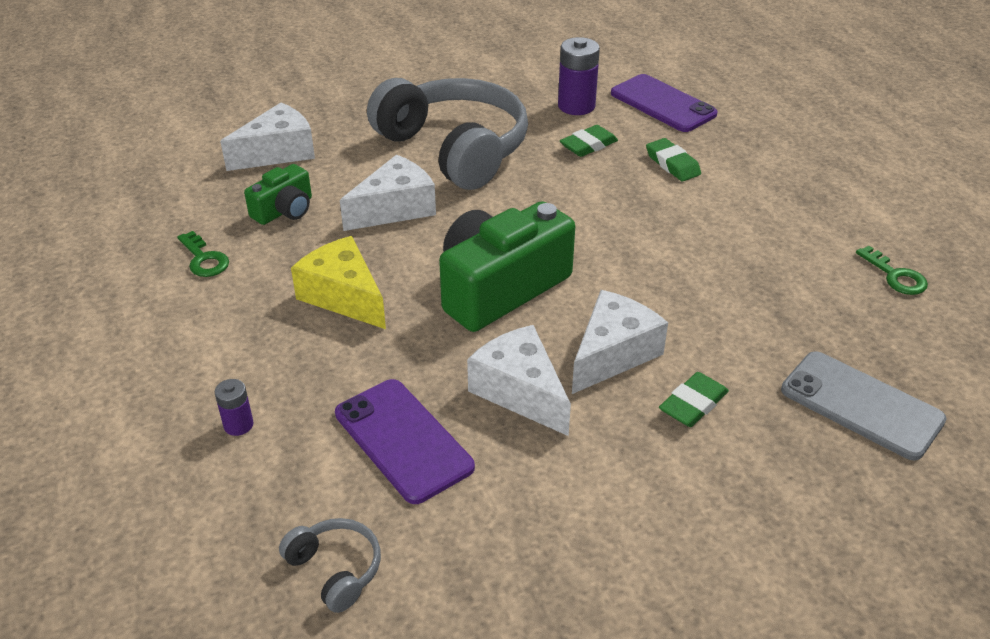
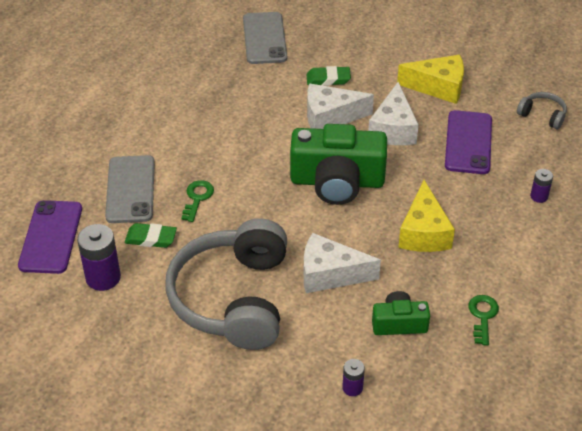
camera: 135 degrees left, 5 degrees up
(278, 152) = (352, 388): white cheese -> purple battery
(335, 569) = (542, 115): grey headphones -> grey headphones turned 120 degrees clockwise
(541, 503) = (438, 87): none -> yellow cheese
(672, 164) = (130, 189): green eraser -> grey phone
(895, 276) = (150, 64): green key -> green key (197, 198)

